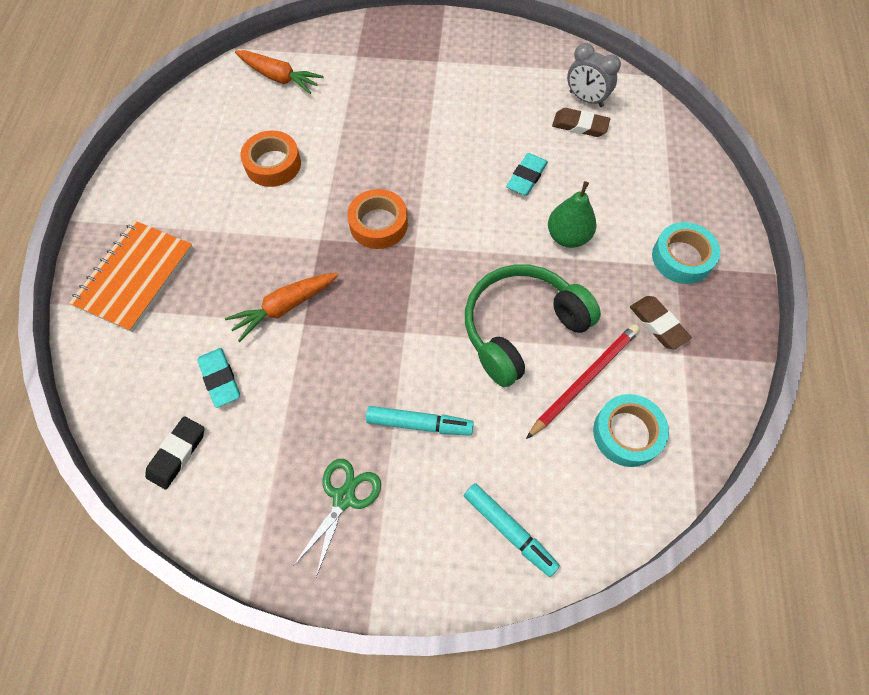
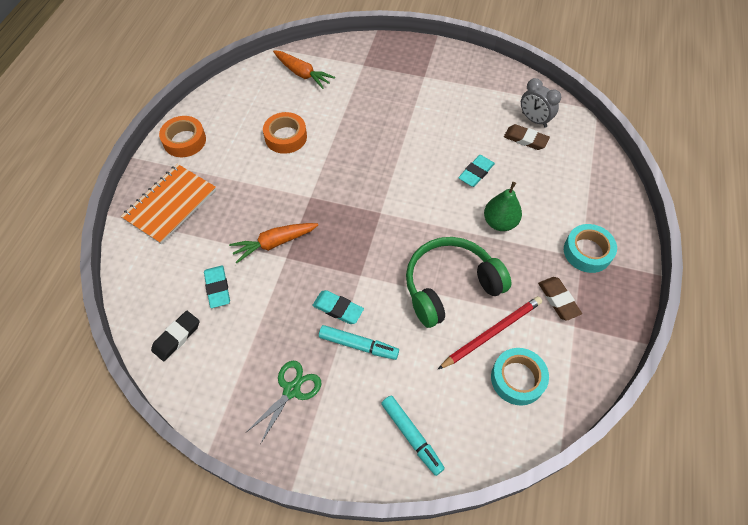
camera: 10 degrees right, 5 degrees down
(378, 224) = (356, 192): orange tape -> orange tape (184, 141)
(384, 380) = (338, 309): none -> turquoise eraser

